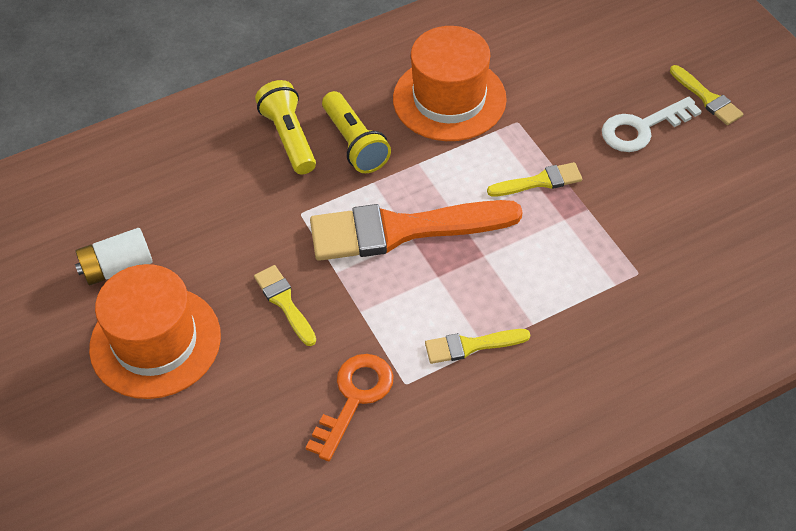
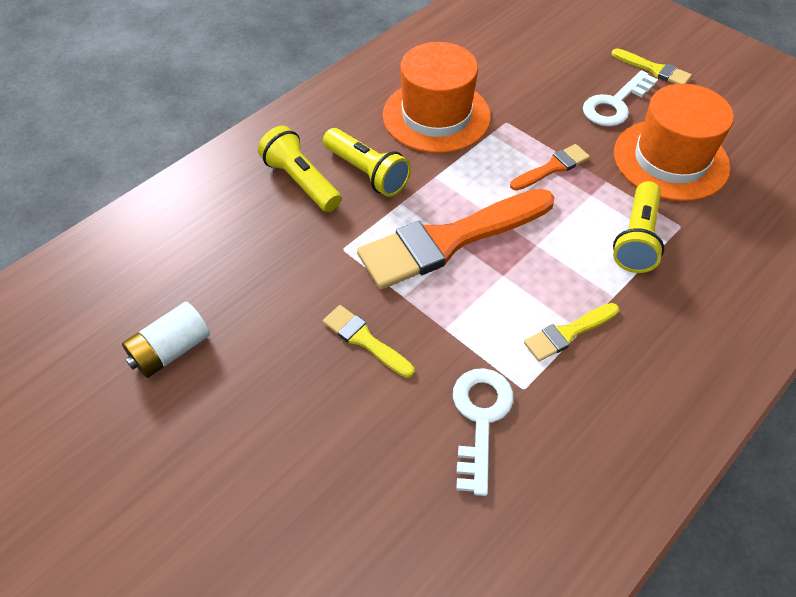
camera: 20 degrees left, 0 degrees up
(155, 342) = (243, 419): orange hat -> orange hat (670, 160)
(354, 398) = (480, 419): orange key -> white key
(540, 181) = (552, 167): yellow brush -> orange brush
(586, 274) = (636, 238): none -> yellow flashlight

